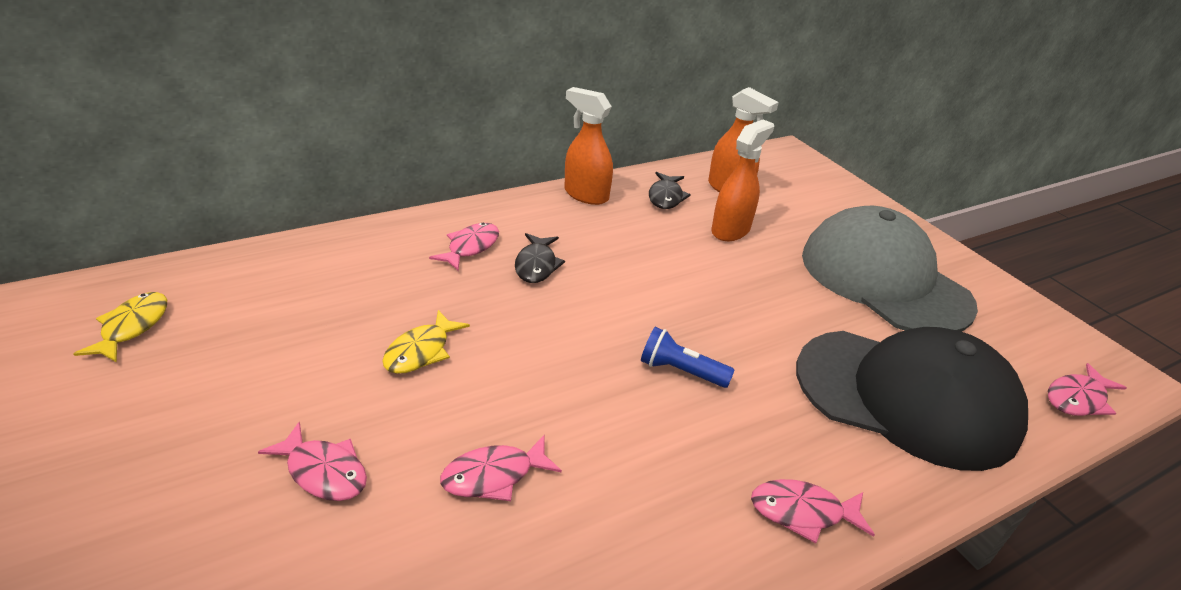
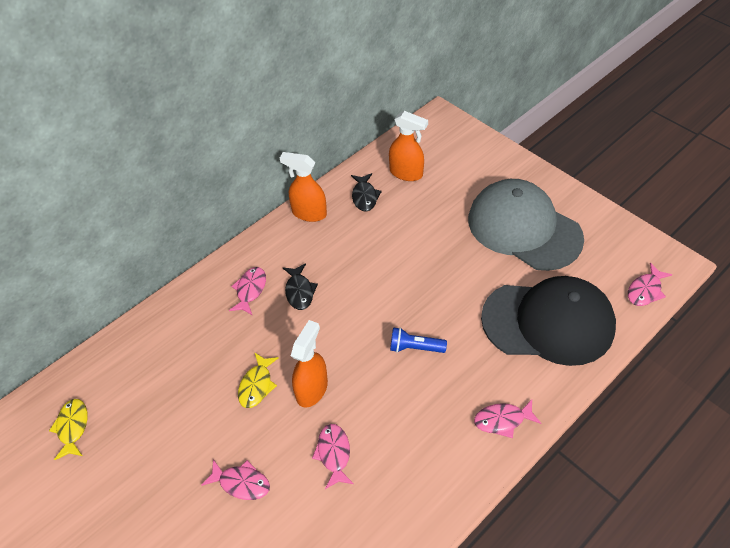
camera: 10 degrees left, 15 degrees up
(494, 475) = (334, 454): pink fish -> pink fish turned 120 degrees clockwise
(731, 230) = (416, 215): orange spray bottle -> orange spray bottle (312, 389)

